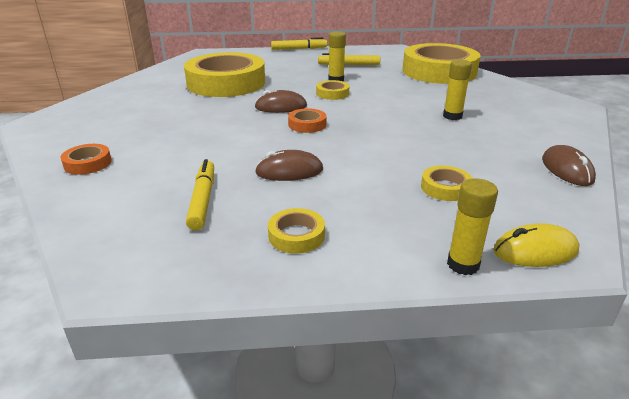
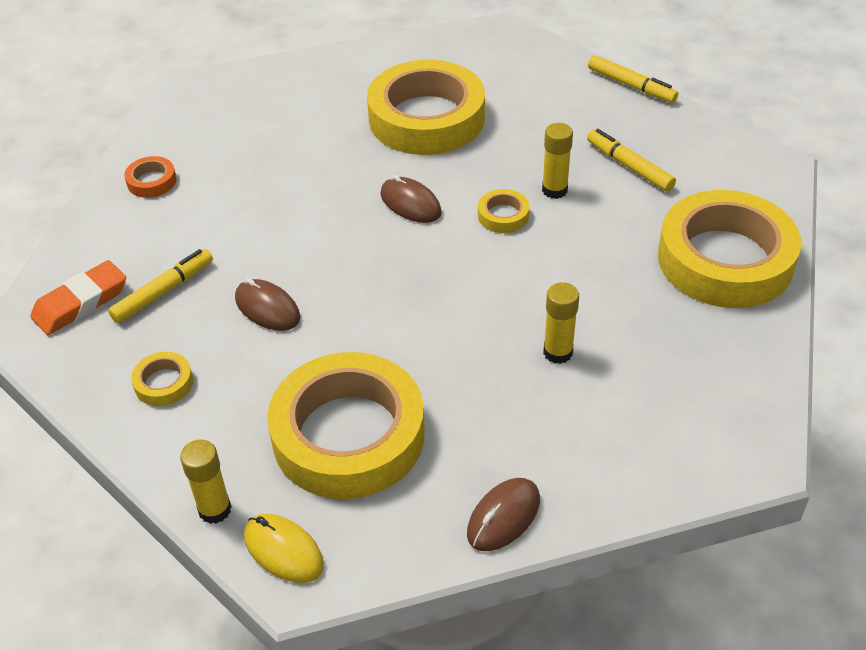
camera: 50 degrees right, 15 degrees up
(143, 239) = (80, 303): none -> orange eraser
(307, 124) = (387, 252): orange tape -> none
(445, 188) = (348, 435): yellow tape -> yellow tape, size x2.49

